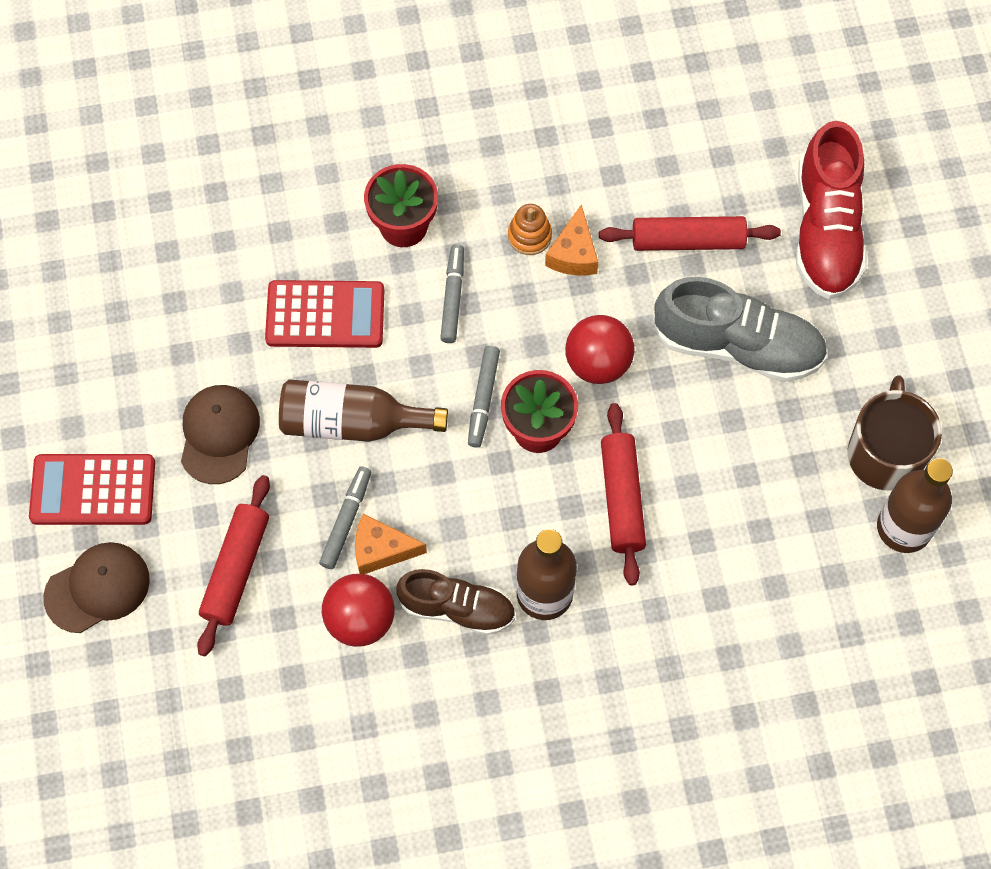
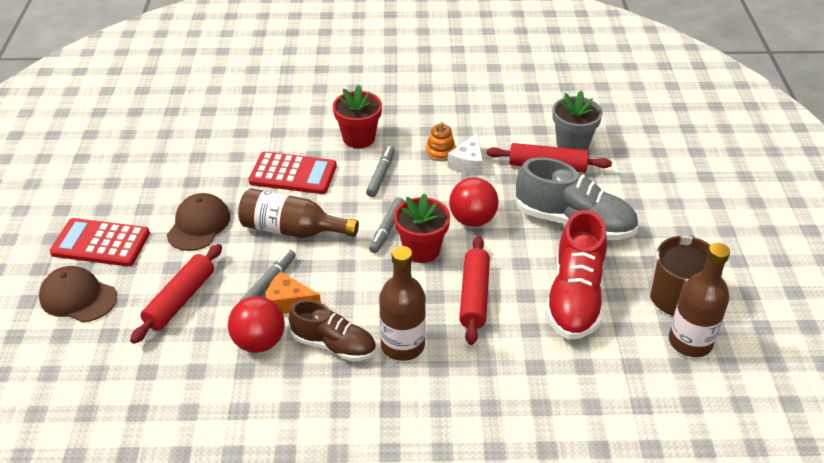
camera: 10 degrees right, 25 degrees down
(97, 588) = (78, 297): brown cap -> brown cap turned 135 degrees counterclockwise
(573, 253) = (468, 163): orange cheese -> white cheese
(718, 189) = (572, 144): none -> grey flower pot
(826, 230) = (644, 171): red shoe -> red shoe (575, 297)

